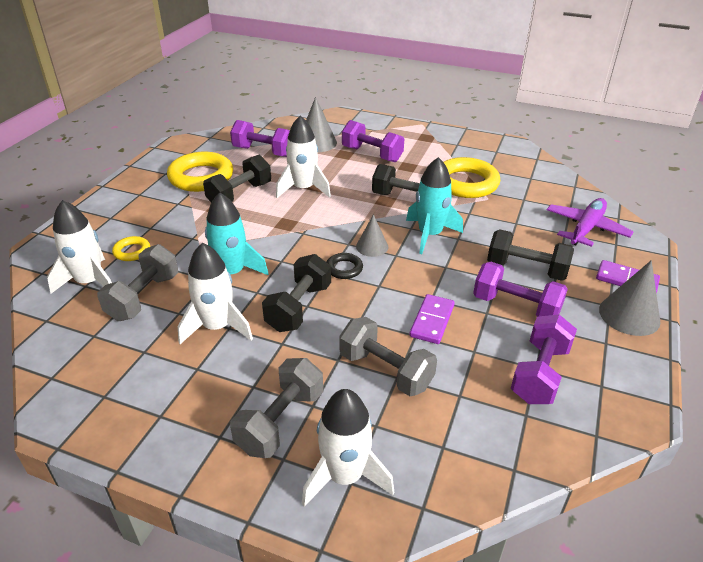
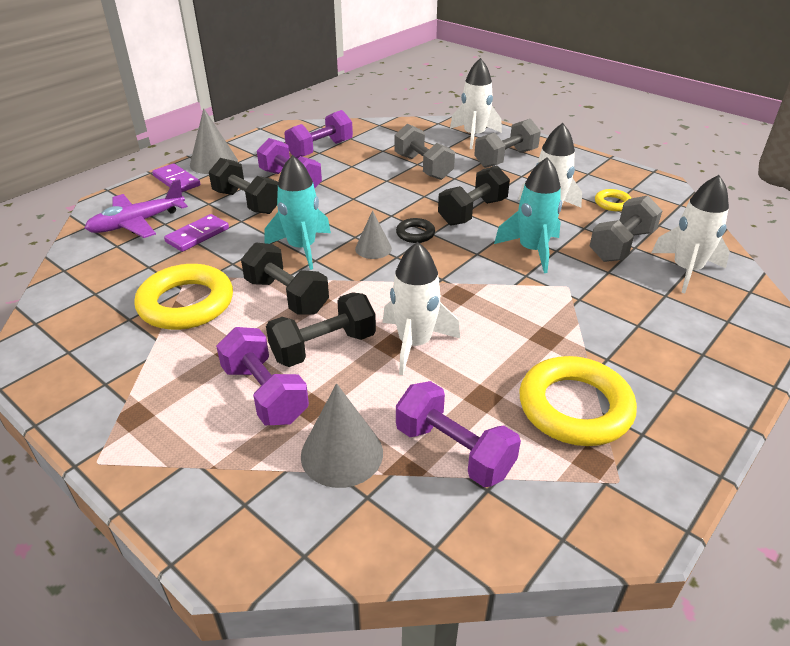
camera: 160 degrees left, 0 degrees up
(132, 251) = (651, 296): yellow ring -> yellow ring (612, 203)
(240, 195) = (512, 354): black dumbbell -> black dumbbell (323, 347)
(432, 321) = (366, 185): purple domino -> purple domino (197, 235)

